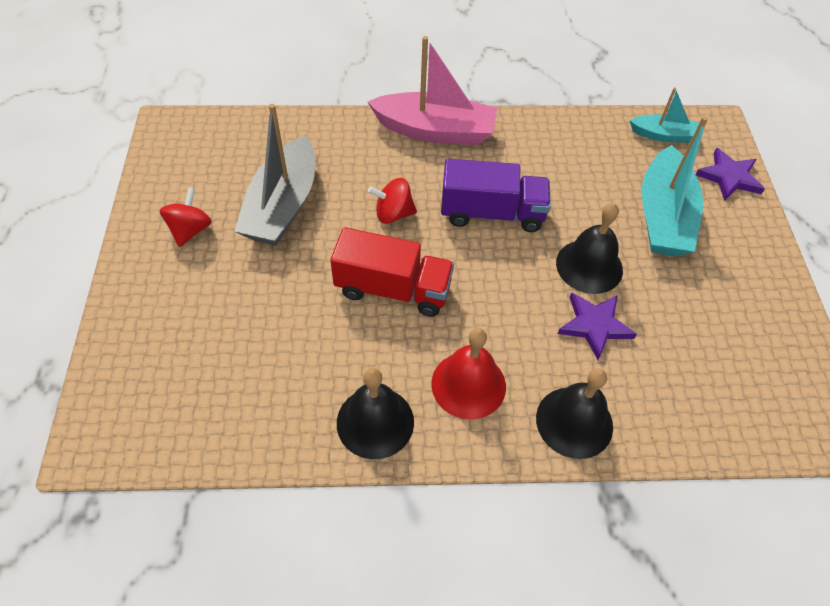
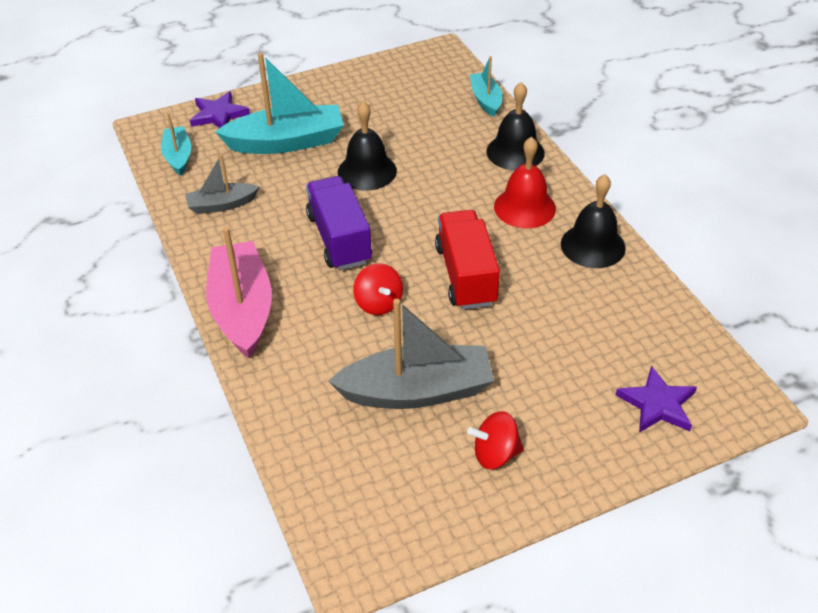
camera: 110 degrees left, 10 degrees down
(577, 148) = (222, 205): none -> grey boat
(594, 325) = (425, 158): purple star -> purple star (657, 404)
(699, 438) = (486, 100): none -> turquoise boat

